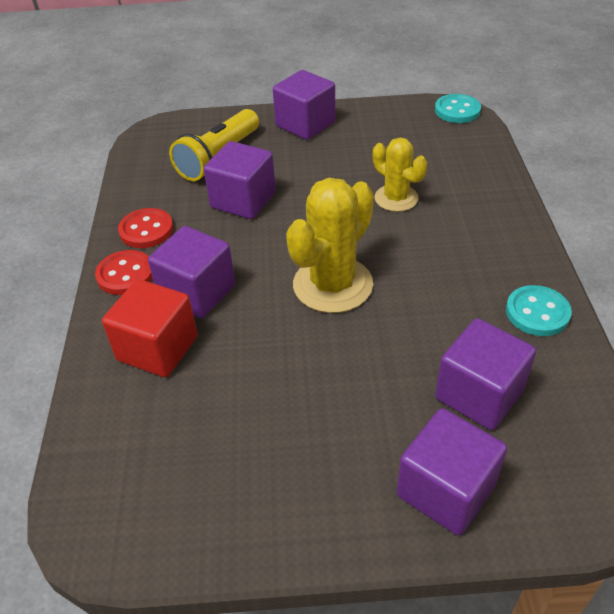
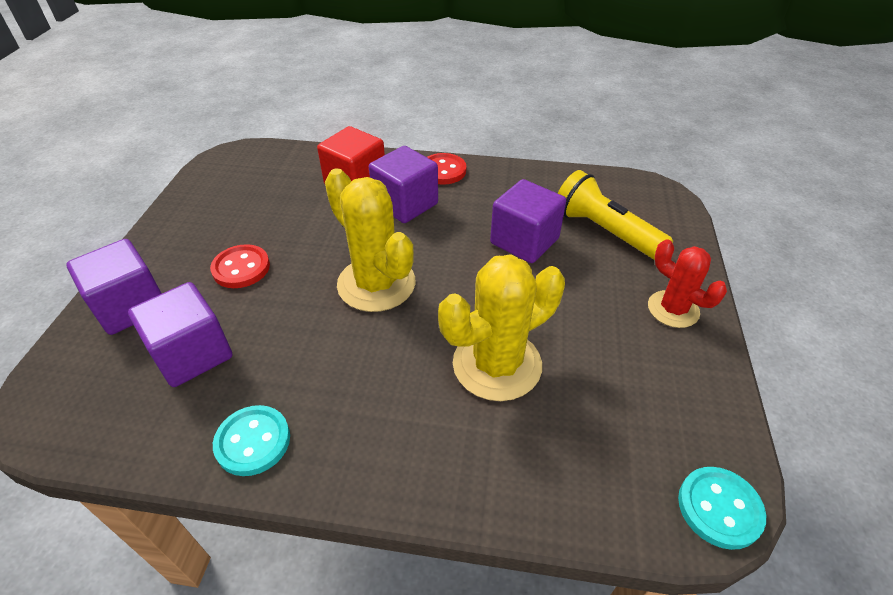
camera: 100 degrees right, 0 degrees up
(146, 230) = (496, 182): red button -> red button (241, 268)
(305, 124) = (673, 309): purple cube -> red cactus
(396, 198) = (497, 364): yellow cactus -> yellow cactus, size x1.62

